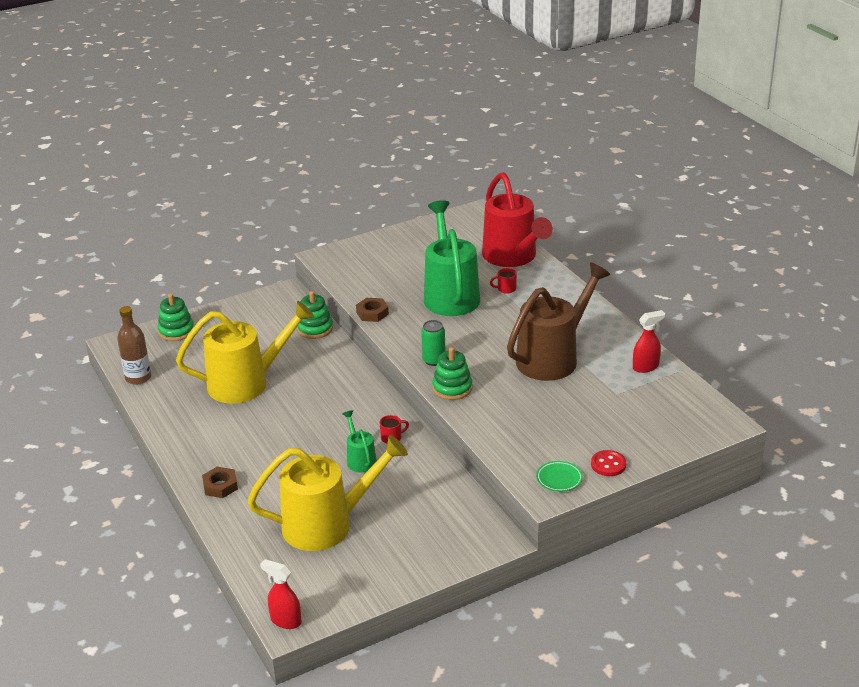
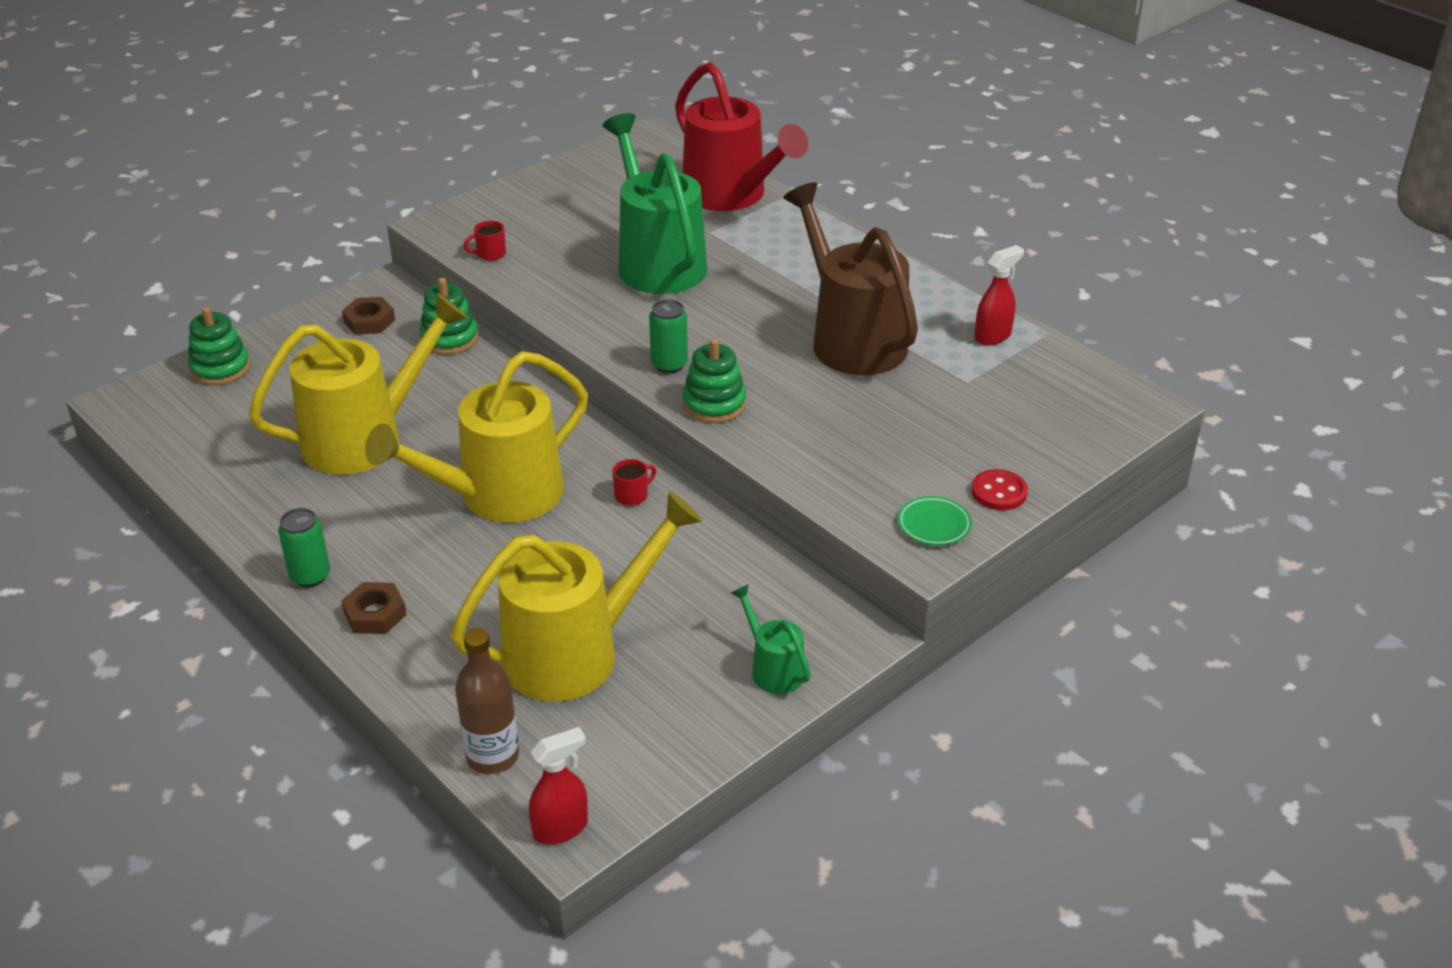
camera: 15 degrees left, 5 degrees up
(138, 378) = (177, 452): brown bottle -> brown bottle (492, 756)
(191, 459) = (310, 576): none -> green can
(285, 620) = (561, 828): red spray bottle -> red spray bottle turned 135 degrees clockwise
(311, 428) = (497, 497): none -> yellow watering can
(360, 459) = (592, 537): green watering can -> green watering can (772, 668)
(372, 313) = (545, 303): brown nut -> brown nut (369, 321)
(506, 289) = (739, 243): red mug -> red mug (490, 254)
(553, 357) = (850, 338): brown watering can -> brown watering can turned 60 degrees counterclockwise

